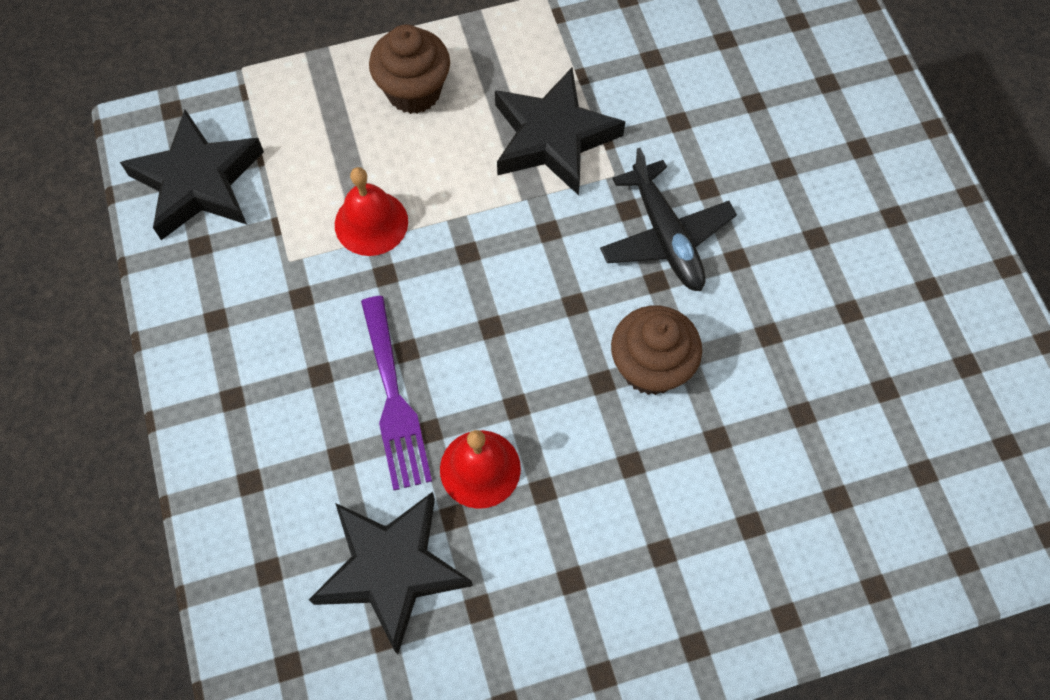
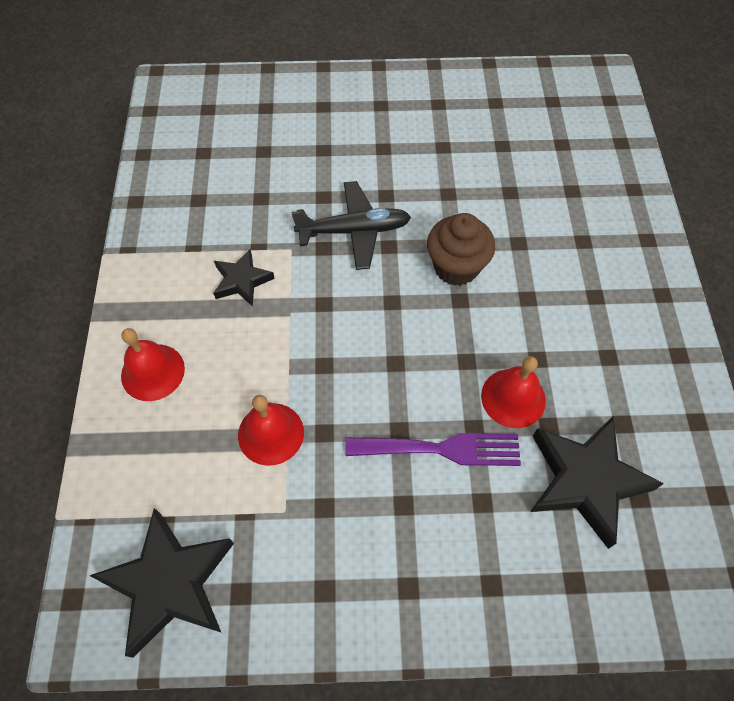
camera: 75 degrees left, 5 degrees down
(414, 91) = (152, 372): brown cupcake -> red bell
(553, 138) = (242, 281): black star -> black star, size x0.56

